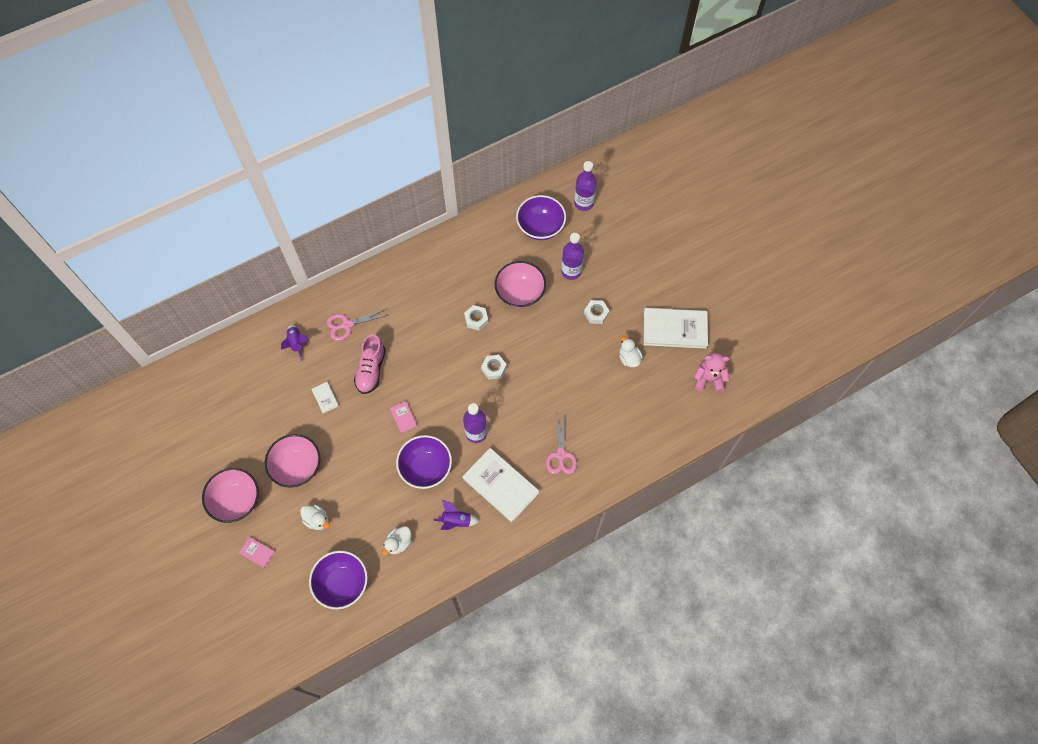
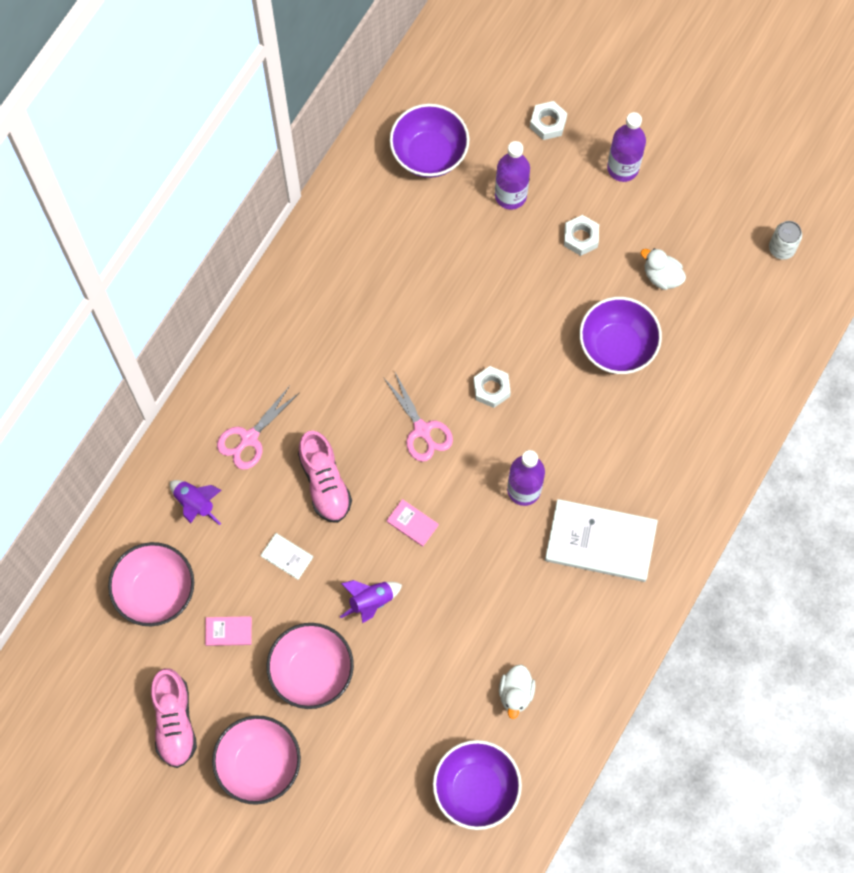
camera: 30 degrees left, 5 degrees up
(208, 452) = (174, 721): none -> pink shoe
(257, 552) = (335, 815): pink book -> pink book (228, 631)
(317, 520) = (387, 726): white duck -> none
(426, 468) = (487, 574): purple bowl -> purple bowl (617, 346)
(456, 521) = (572, 621): purple rocket -> purple rocket (371, 601)
(476, 319) = (424, 333): white nut -> white nut (548, 123)
(520, 293) = (460, 264): pink bowl -> pink bowl (156, 591)
(561, 455) = (653, 456): pink scissors -> pink scissors (422, 430)
(583, 203) = (467, 87): purple bottle -> purple bottle (622, 168)
(675, 329) = (697, 203): white book -> none
(708, 379) = (781, 248): pink teddy bear -> white can

